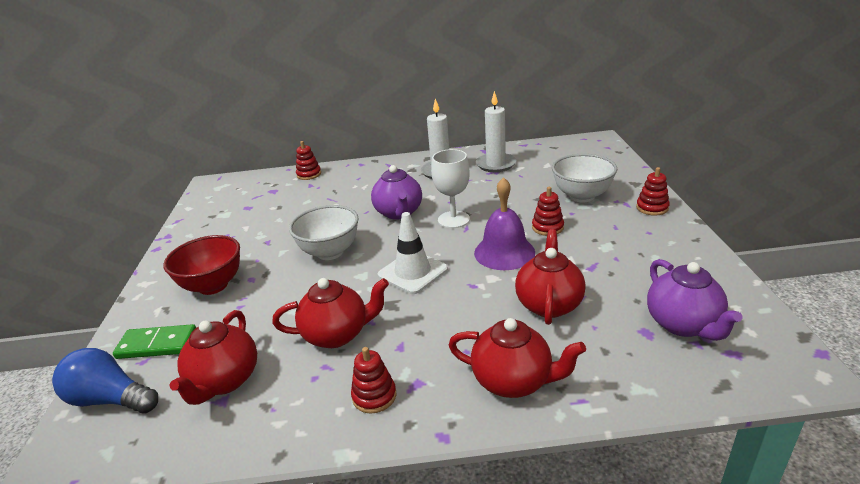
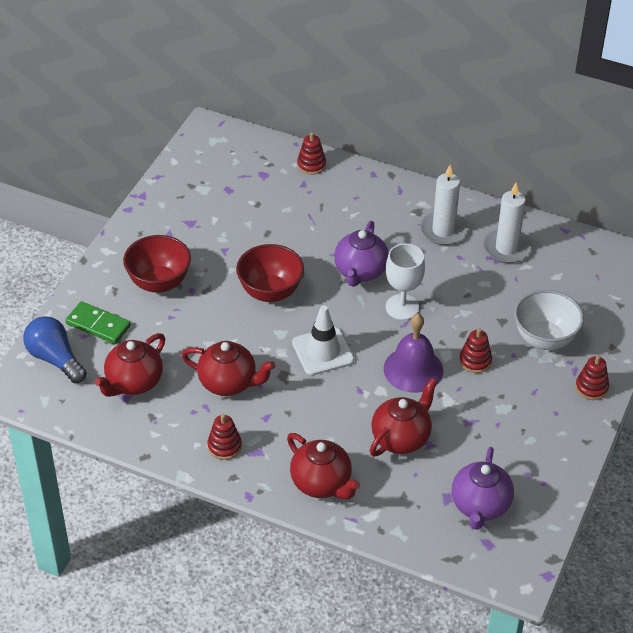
camera: 25 degrees right, 15 degrees up
(330, 252) = (270, 292): white bowl -> red bowl

